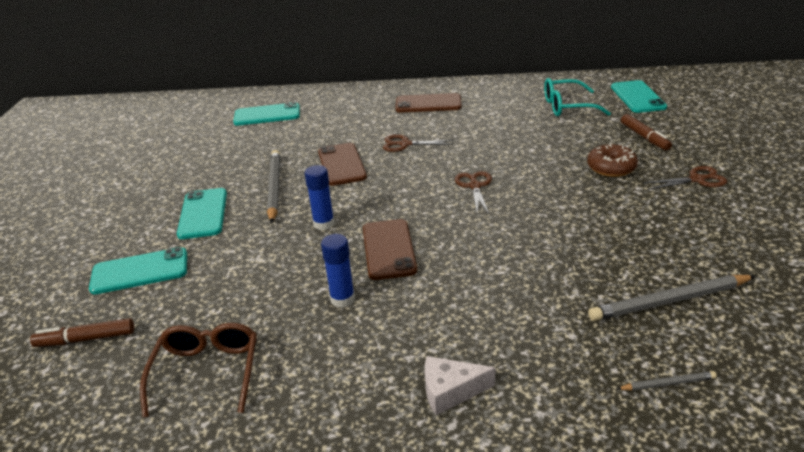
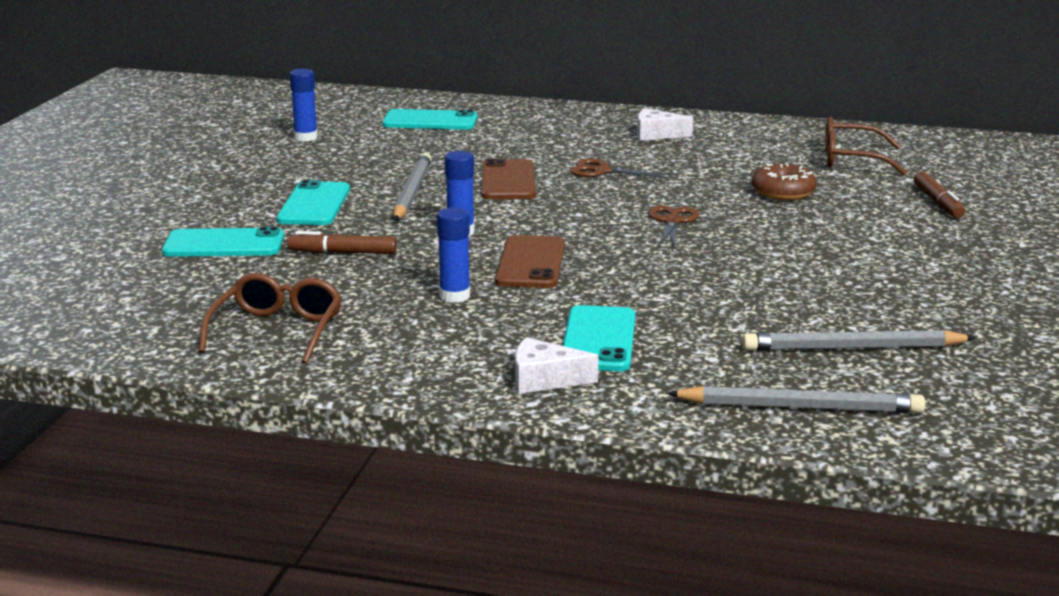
camera: 10 degrees right, 10 degrees down
(85, 339) = (149, 289): brown marker -> brown marker (343, 253)
(180, 145) = (306, 137): none -> blue glue stick
(428, 104) = (656, 134): brown phone -> white cheese
(567, 106) = (851, 159): turquoise glasses -> brown glasses
(611, 168) = (868, 226): brown donut -> brown donut (783, 192)
(637, 97) = (960, 161): turquoise phone -> turquoise phone (598, 339)
(667, 383) = (800, 407): grey pencil -> grey pencil, size x2.06
(697, 179) = (977, 251): brown scissors -> none

